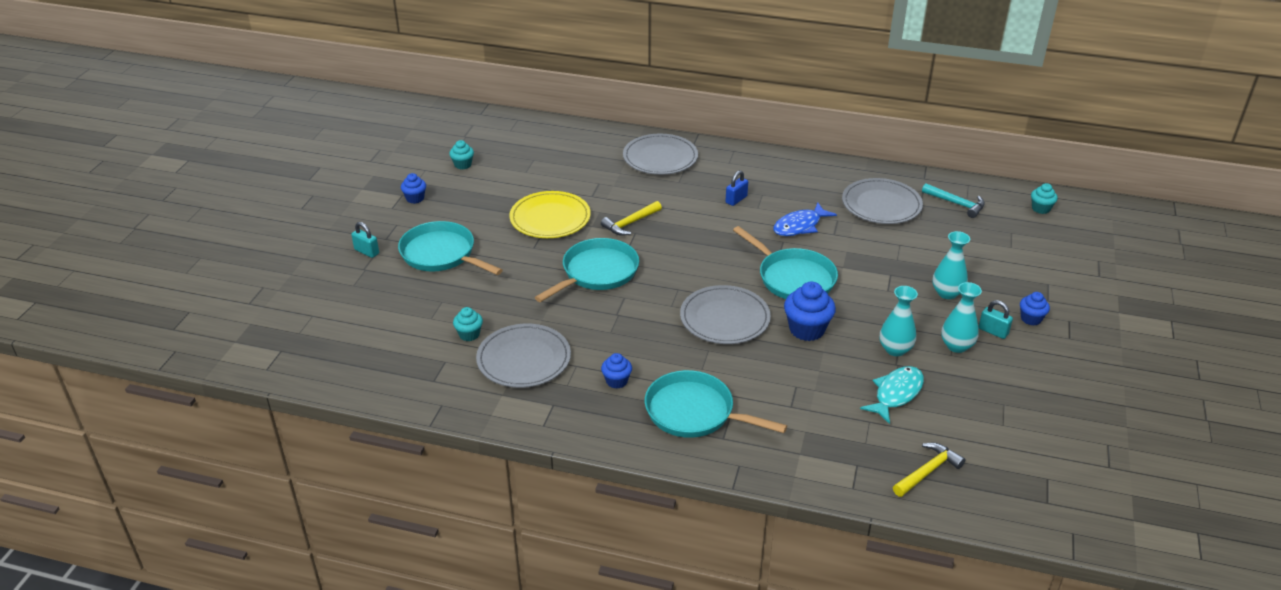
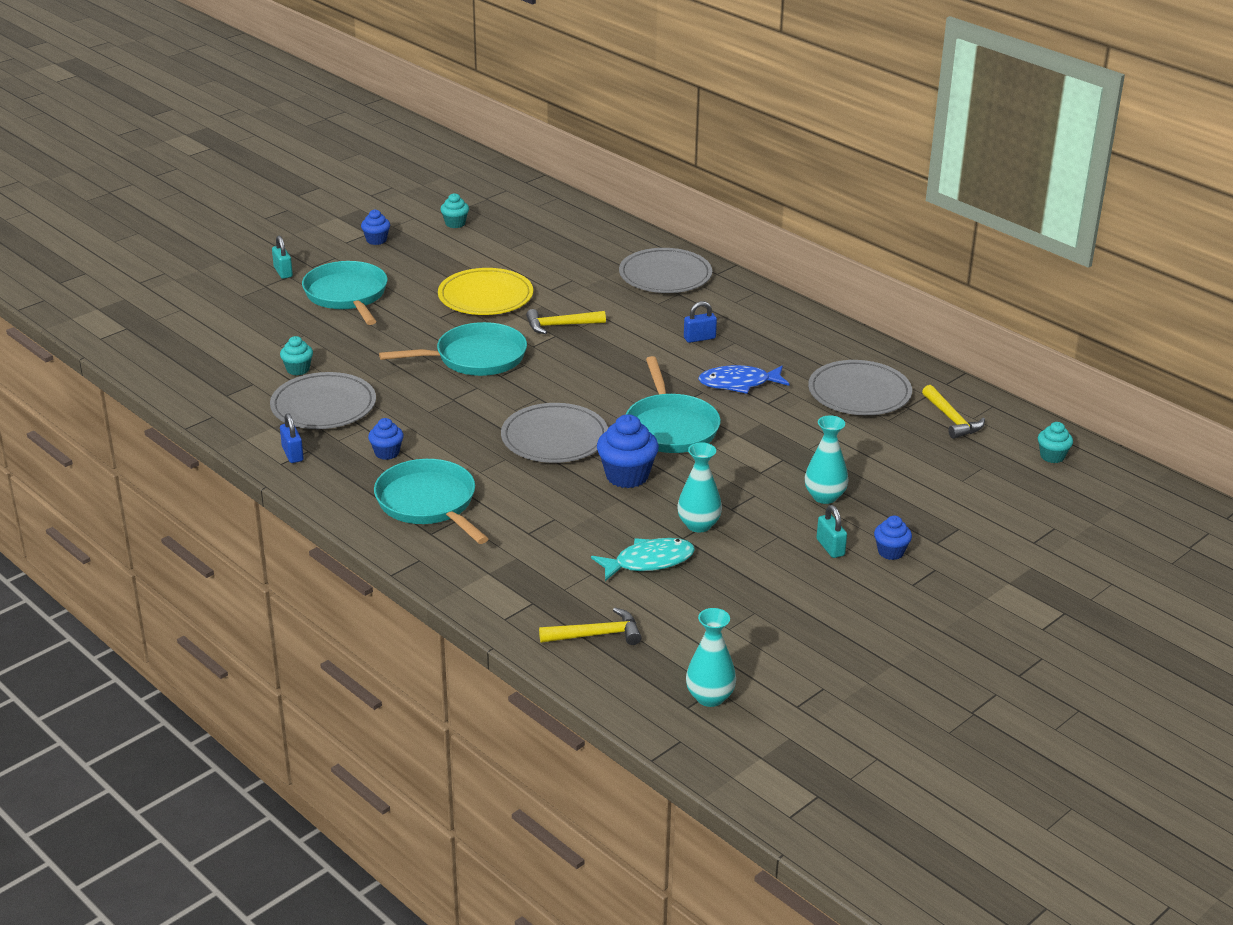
camera: 30 degrees right, 5 degrees down
(544, 413) = (292, 454): none -> blue padlock
(956, 204) = (952, 419): turquoise hammer -> yellow hammer
(956, 346) = (771, 545): turquoise vase -> turquoise vase (710, 697)

